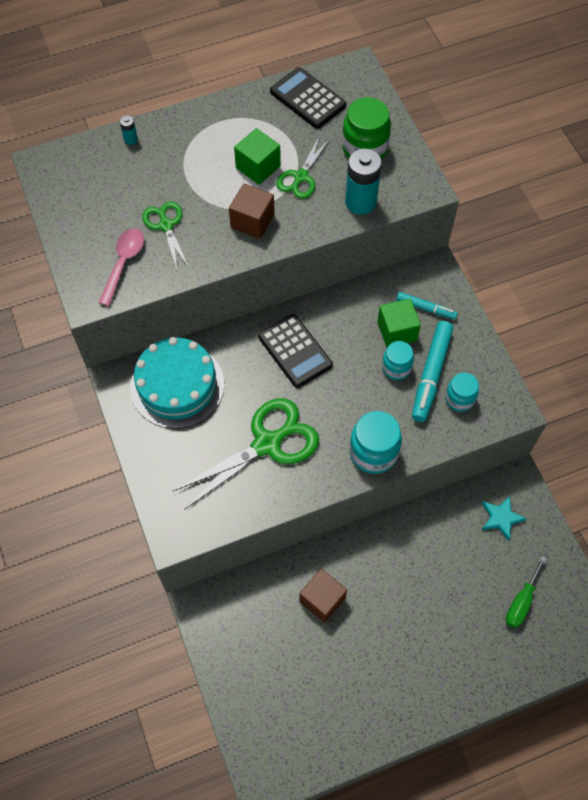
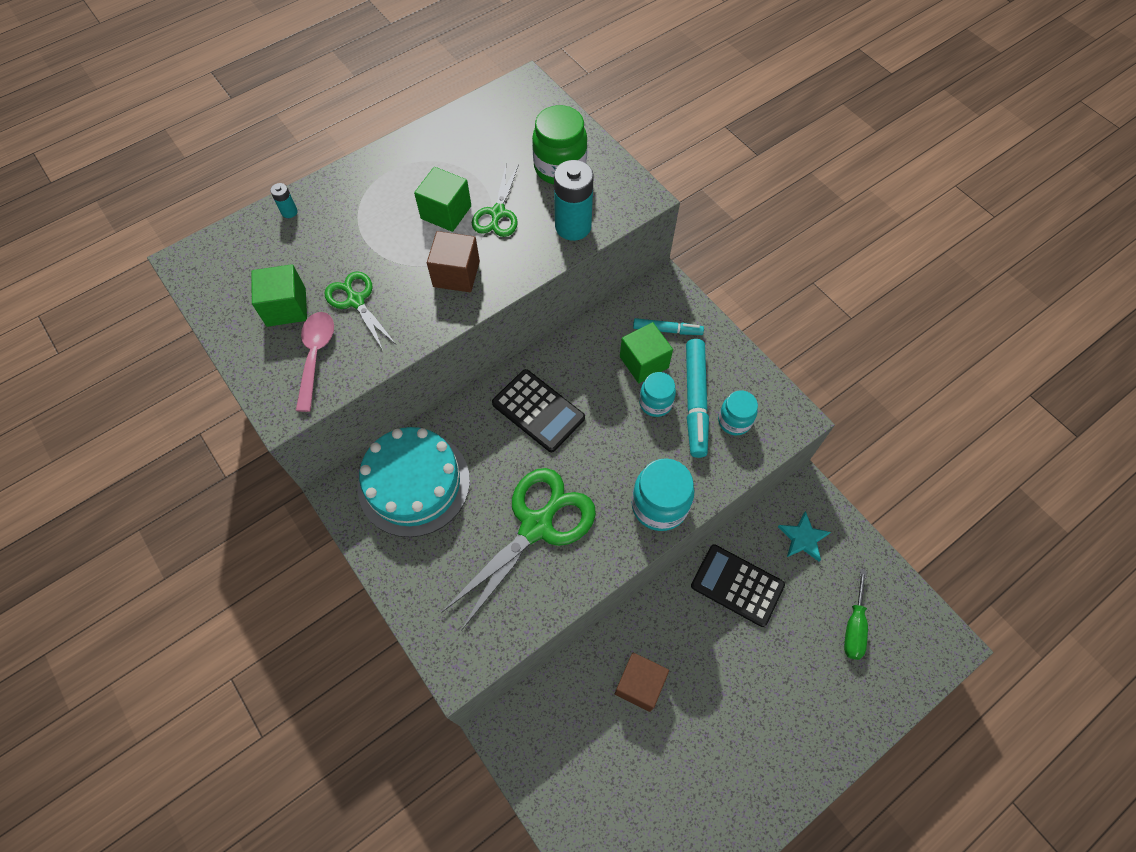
camera: 15 degrees left, 0 degrees up
(110, 218) = (286, 307): none -> green cube
(308, 99) = (481, 127): black calculator -> black calculator (737, 585)

